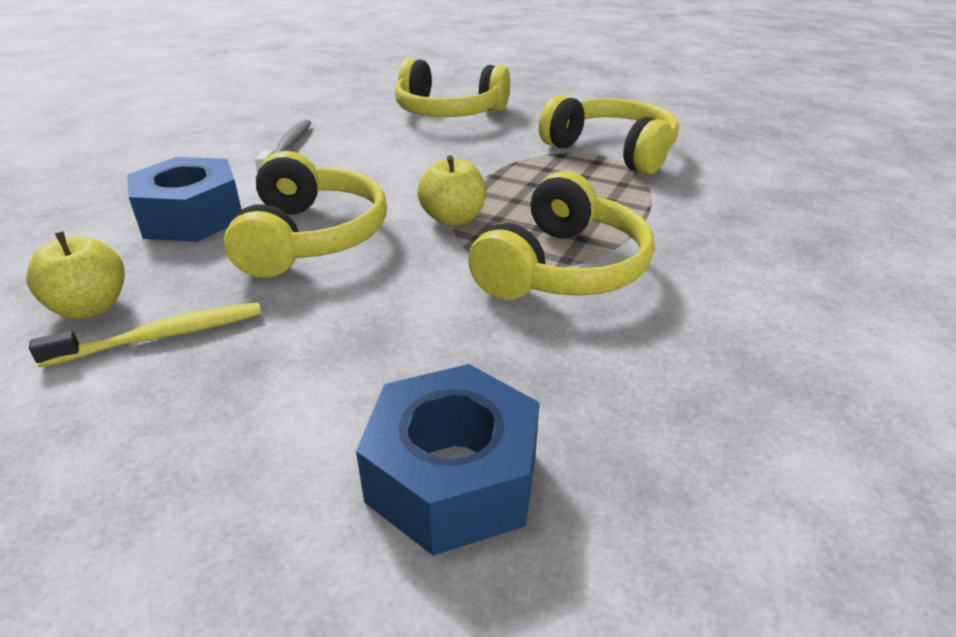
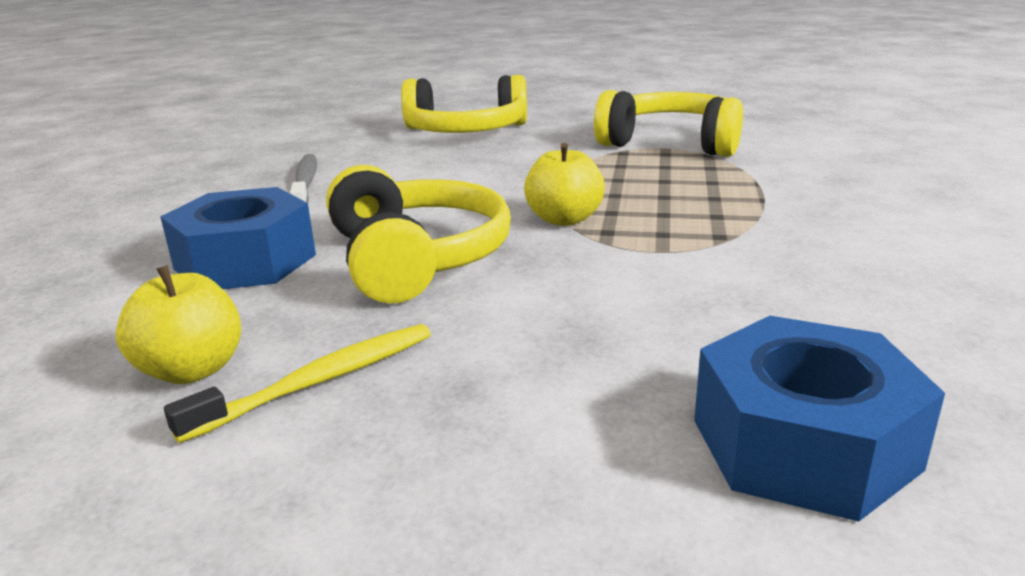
camera: 15 degrees left, 10 degrees down
(563, 268) = (724, 243): yellow headphones -> none

